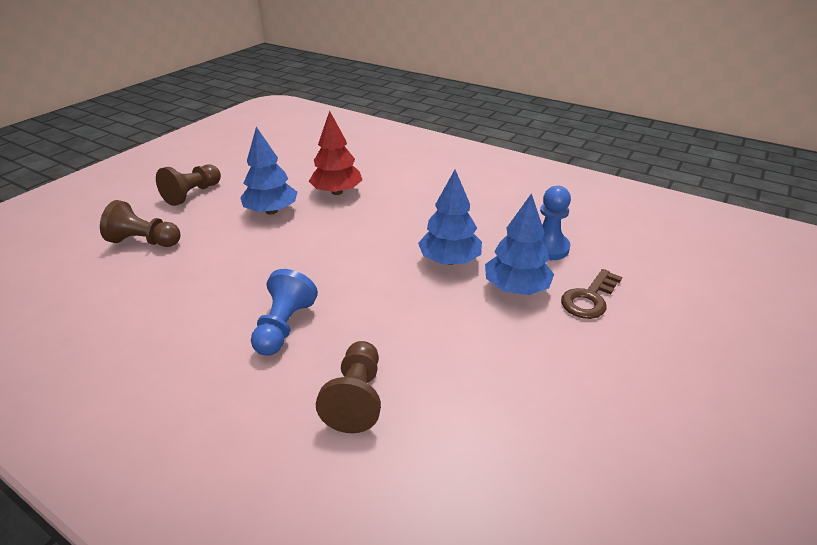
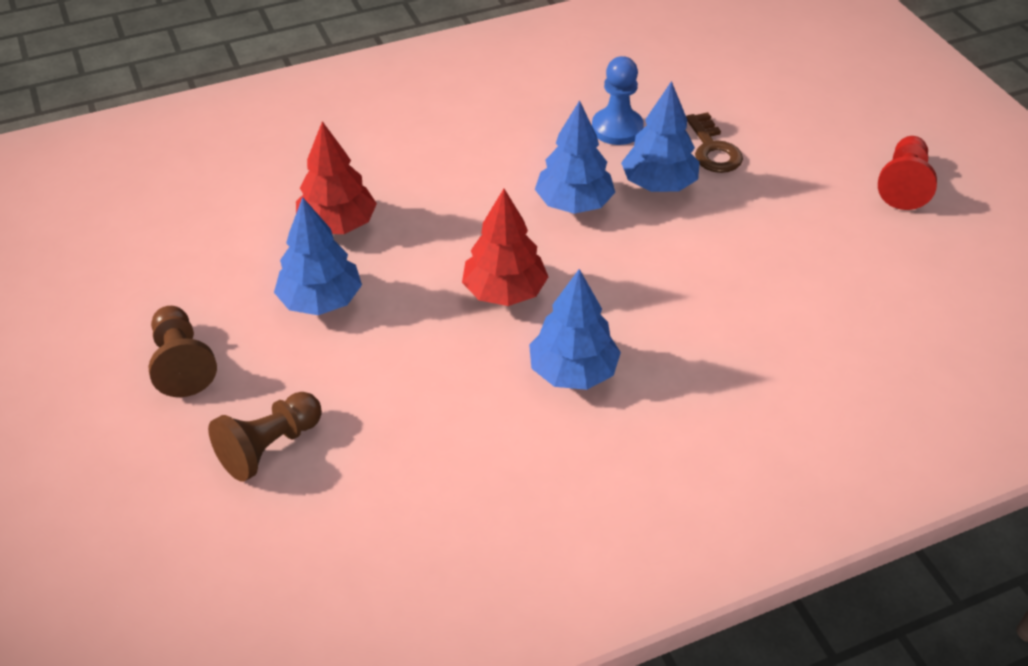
camera: 55 degrees left, 10 degrees up
(284, 326) = (573, 371): blue pawn -> blue tree
(336, 267) = (504, 292): none -> red tree
(356, 398) = (717, 359): brown pawn -> none
(716, 438) = (903, 185): none -> red pawn

